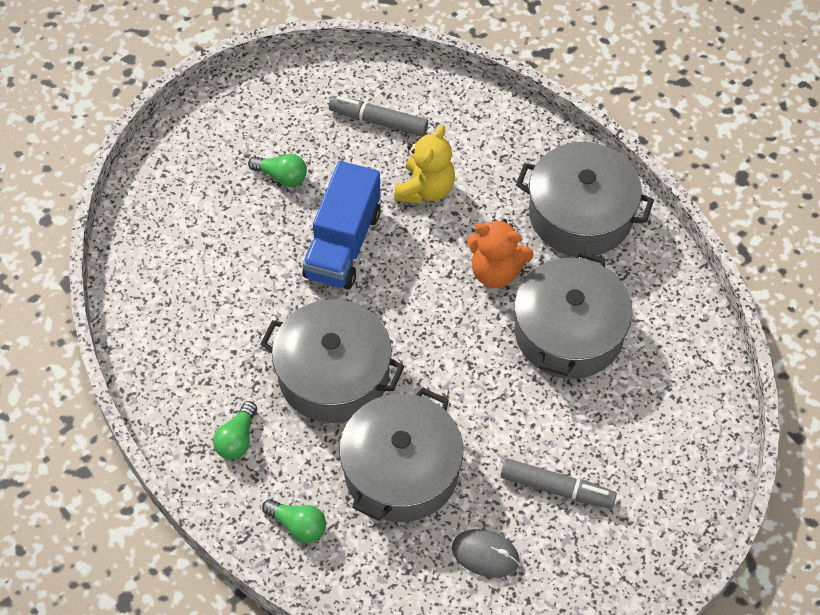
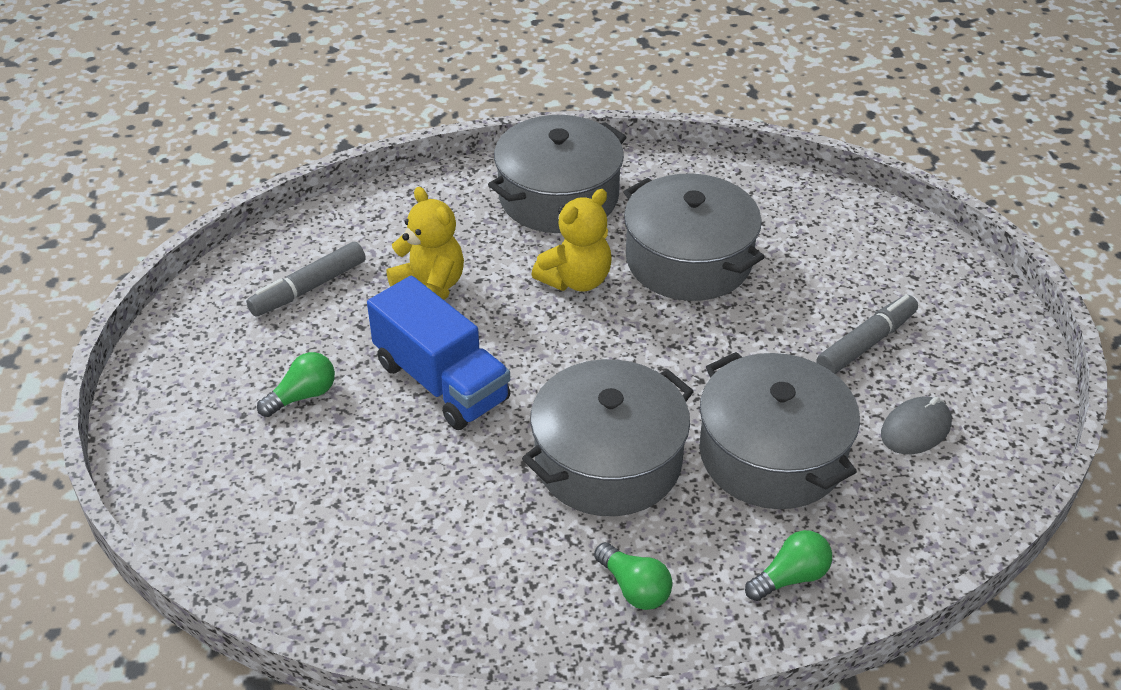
camera: 60 degrees left, 15 degrees down
(496, 271) = (576, 280): orange teddy bear -> yellow teddy bear

